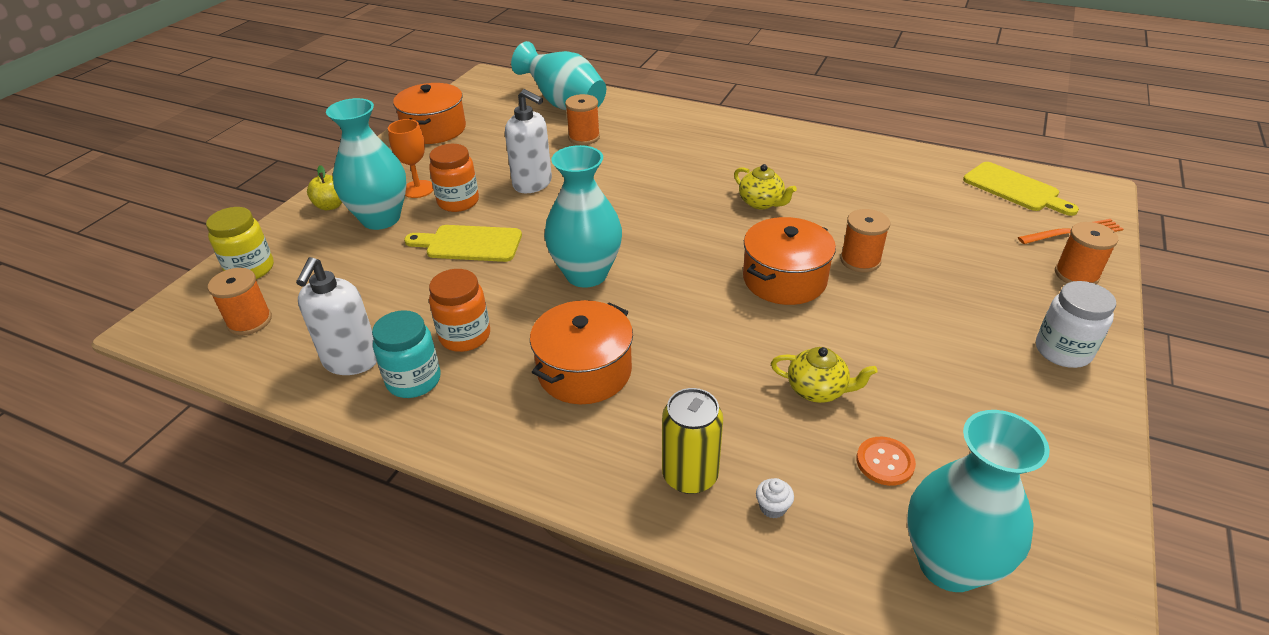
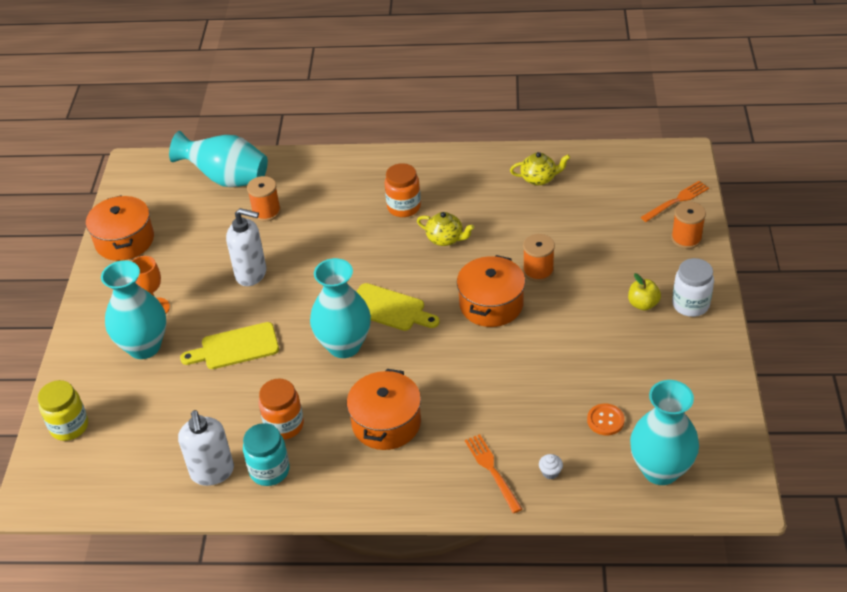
camera: 20 degrees left, 5 degrees up
(249, 321) = (107, 468): orange spool -> none
(331, 205) = (90, 347): yellow apple -> yellow apple (643, 304)
(458, 202) = (199, 310): orange jar -> orange jar (404, 207)
(690, 475) = (492, 470): yellow can -> orange fork
(817, 390) = (547, 384): yellow teapot -> yellow teapot (539, 178)
(1015, 189) = (627, 170): yellow cutting board -> yellow cutting board (389, 308)

